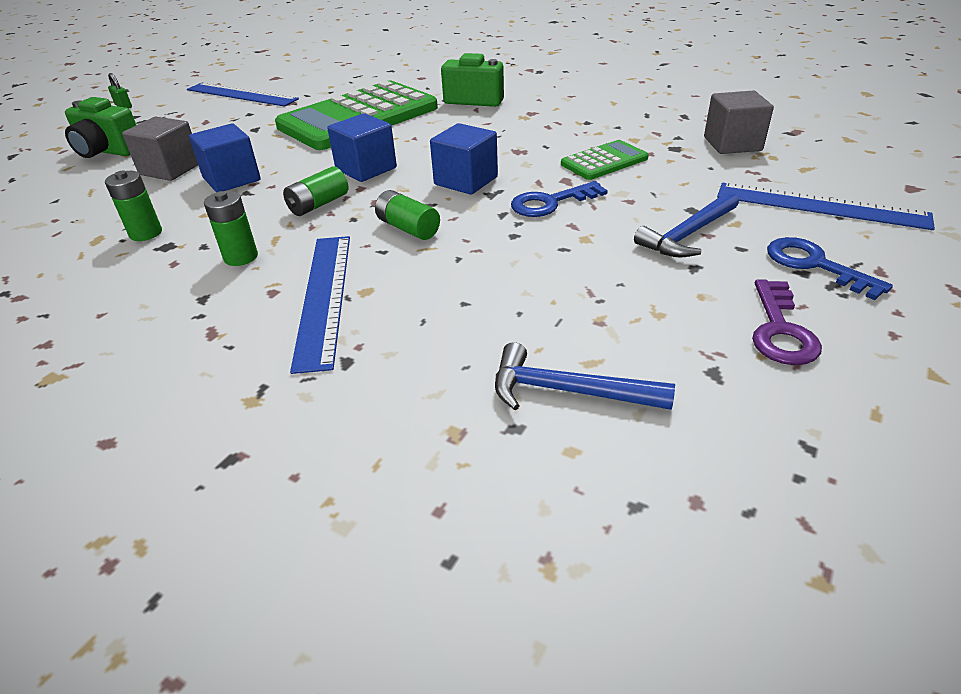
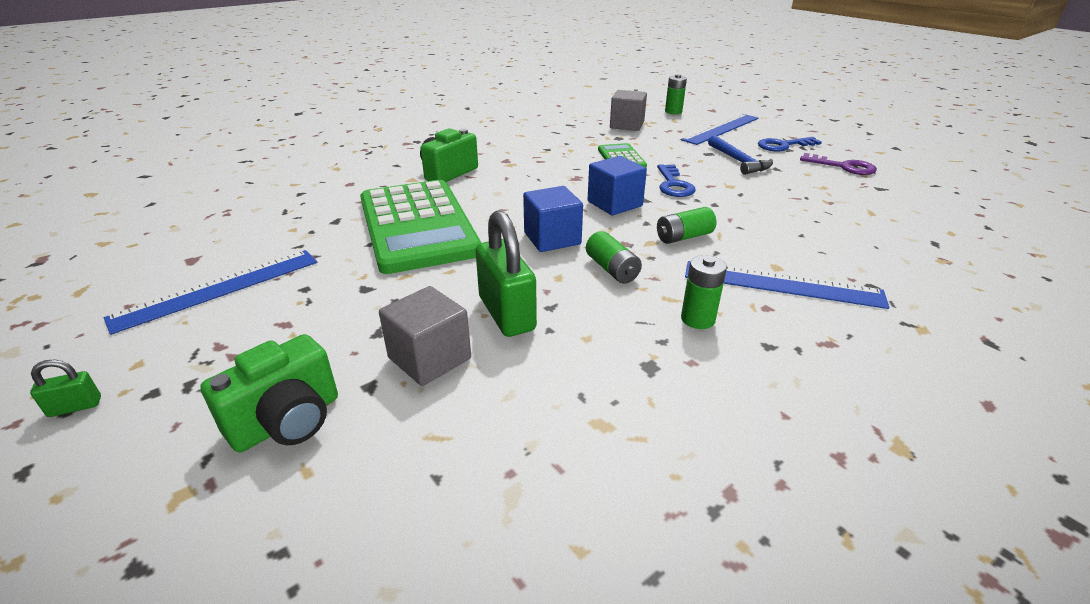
camera: 70 degrees left, 5 degrees down
(146, 233) = (610, 381): green battery -> green battery (673, 112)
(232, 179) = (507, 313): blue cube -> green padlock
(567, 391) = (899, 223): blue hammer -> none

